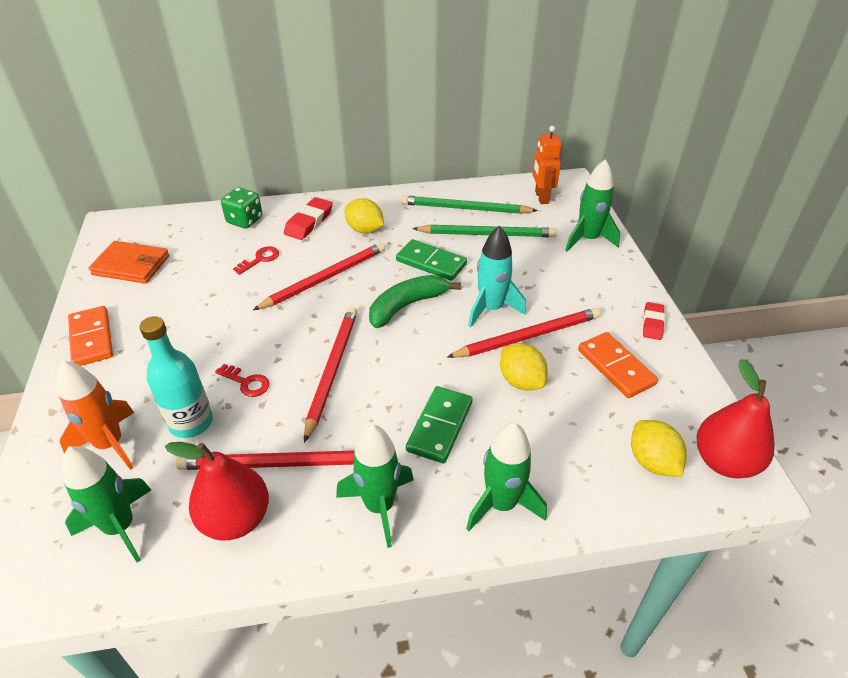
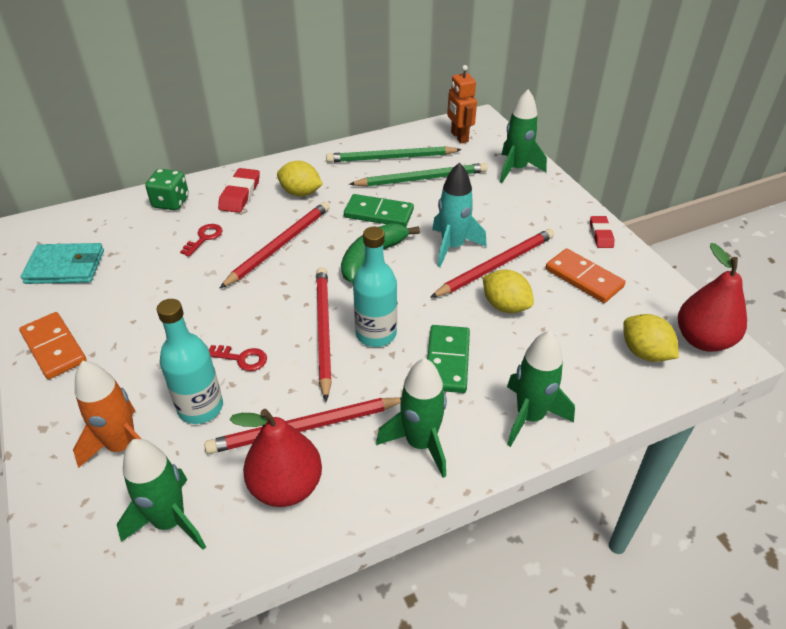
camera: 15 degrees left, 0 degrees up
(131, 265) = (65, 267): orange wallet -> turquoise wallet
(380, 384) = (376, 334): none -> turquoise bottle

